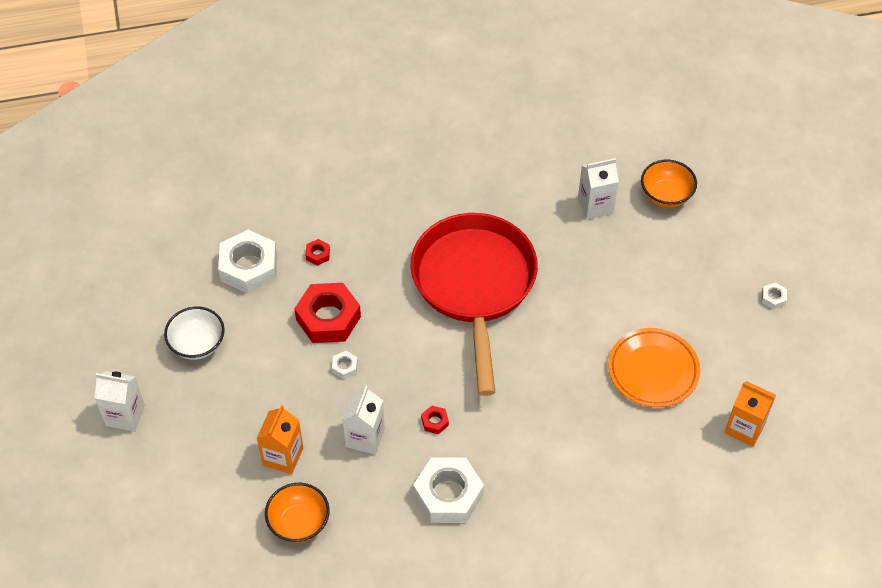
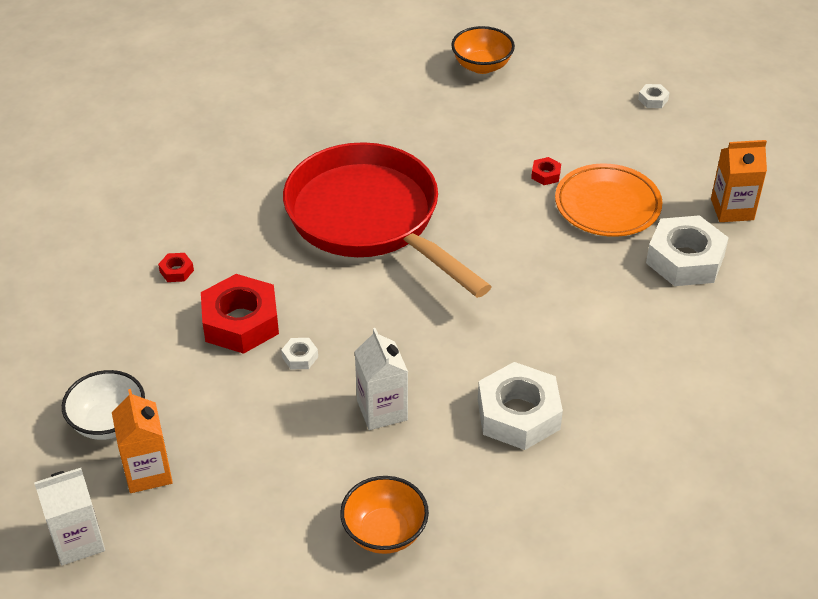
camera: 35 degrees left, 10 degrees down
(249, 267) = (106, 319): white nut -> white nut (685, 259)
(283, 456) = (307, 477): orange carton -> orange carton (148, 472)
(435, 422) = (442, 356): red nut -> red nut (545, 175)
(595, 205) = (424, 102): white carton -> none

